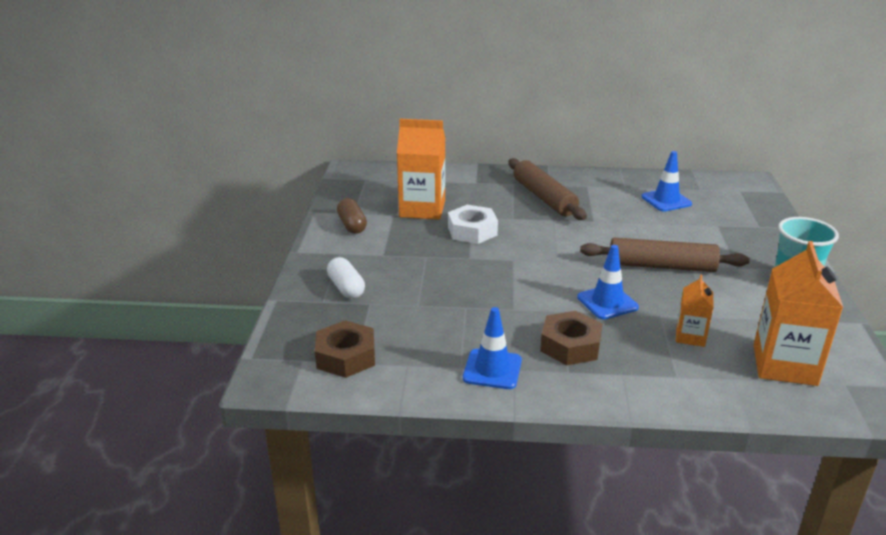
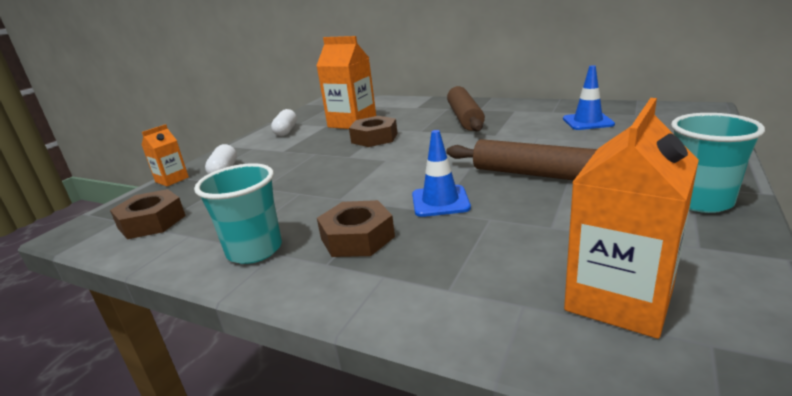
camera: 25 degrees right, 5 degrees down
(352, 225) = (286, 131): brown capsule -> white capsule
(472, 231) = (374, 138): white nut -> brown nut
(492, 369) = (254, 250): blue traffic cone -> turquoise cup
(690, 336) = (507, 245): orange carton -> orange carton (172, 179)

